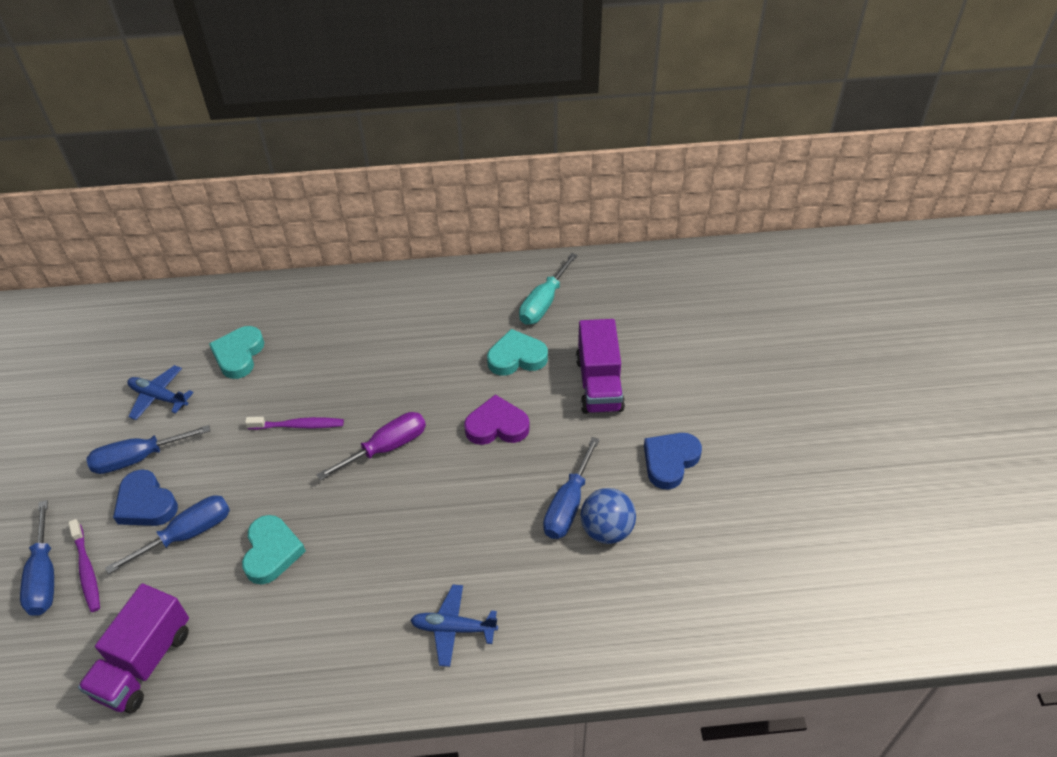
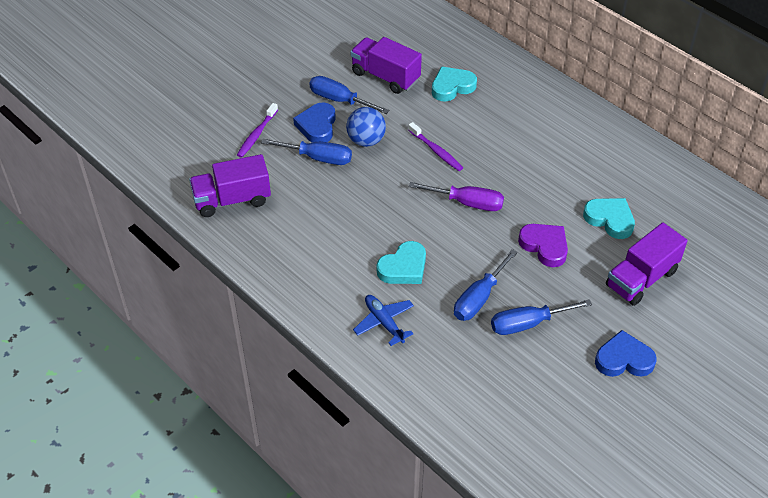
camera: 50 degrees right, 0 degrees up
(44, 576) = (237, 121): blue screwdriver -> blue screwdriver (479, 298)
(159, 397) = (385, 76): blue plane -> purple truck
(272, 552) = (345, 202): turquoise heart -> turquoise heart (403, 267)
(543, 303) = (673, 203): turquoise screwdriver -> none
(607, 530) = (532, 357): blue ball -> blue ball (366, 140)

